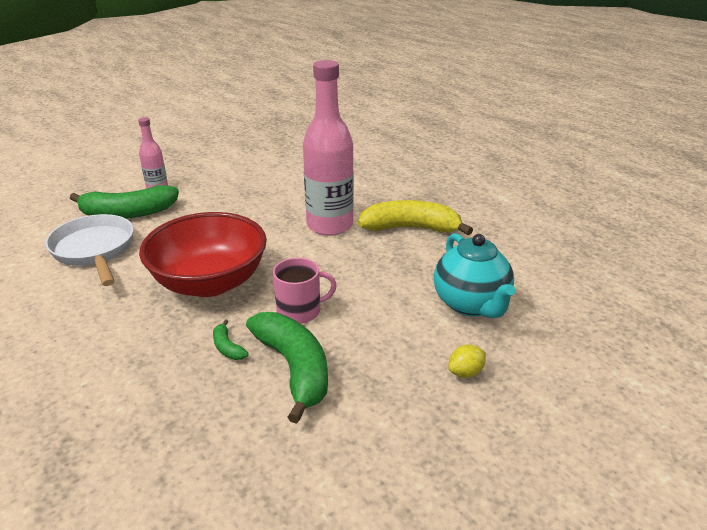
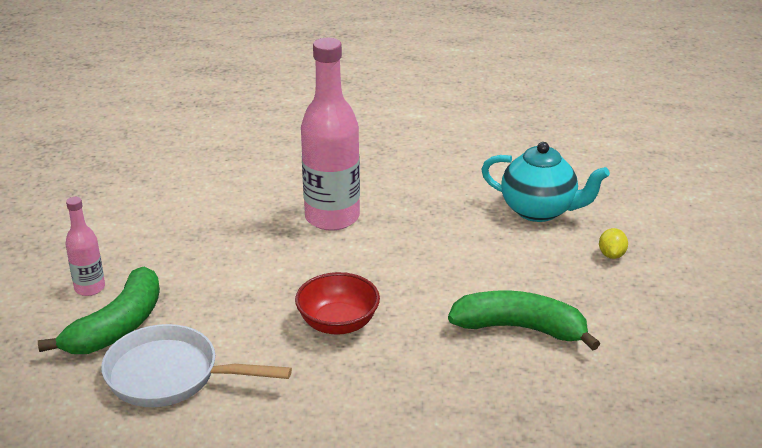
camera: 50 degrees left, 0 degrees up
(210, 282) = (338, 323): red bowl -> red bowl, size x0.59
(227, 347) = (453, 351): green banana -> none
(300, 311) = (447, 293): pink mug -> none
(411, 228) = (398, 181): yellow banana -> none

